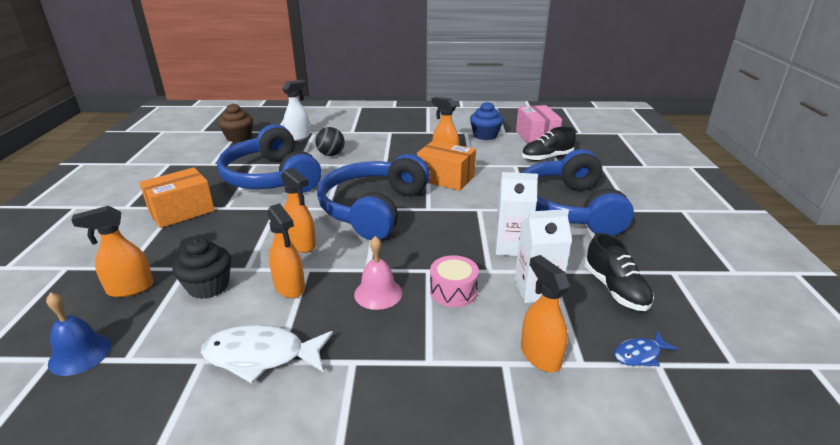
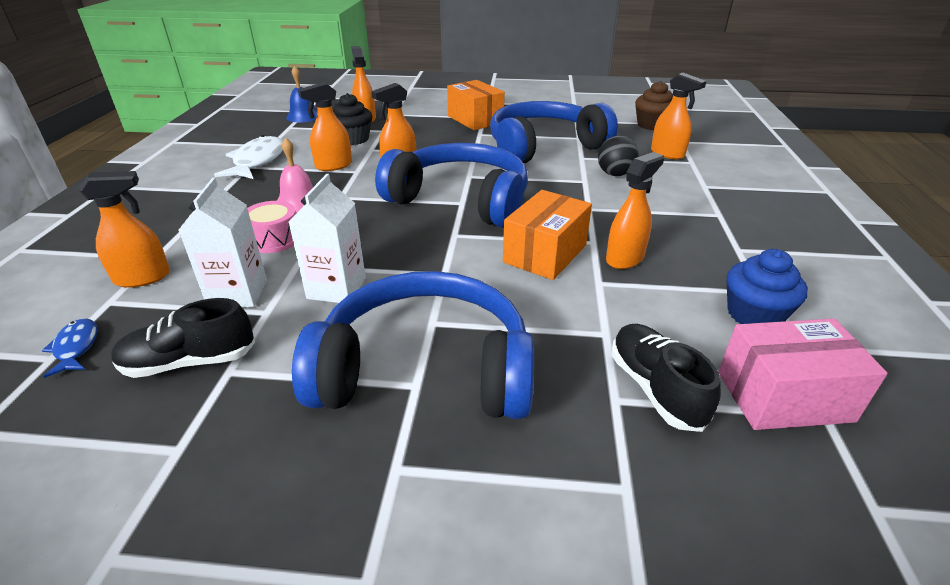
camera: 95 degrees right, 5 degrees up
(298, 137) = (667, 154): white spray bottle -> orange spray bottle

